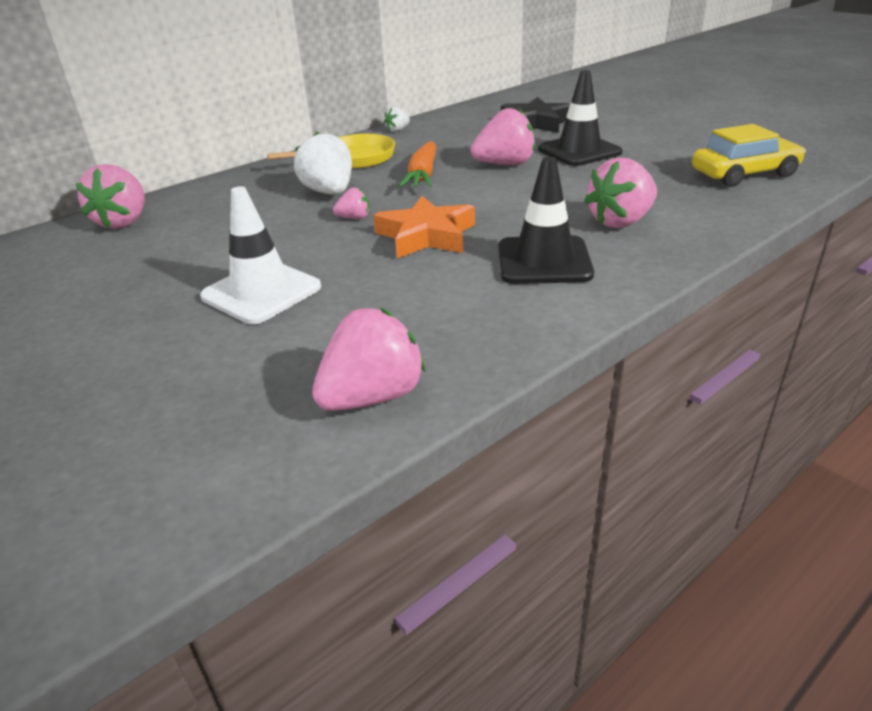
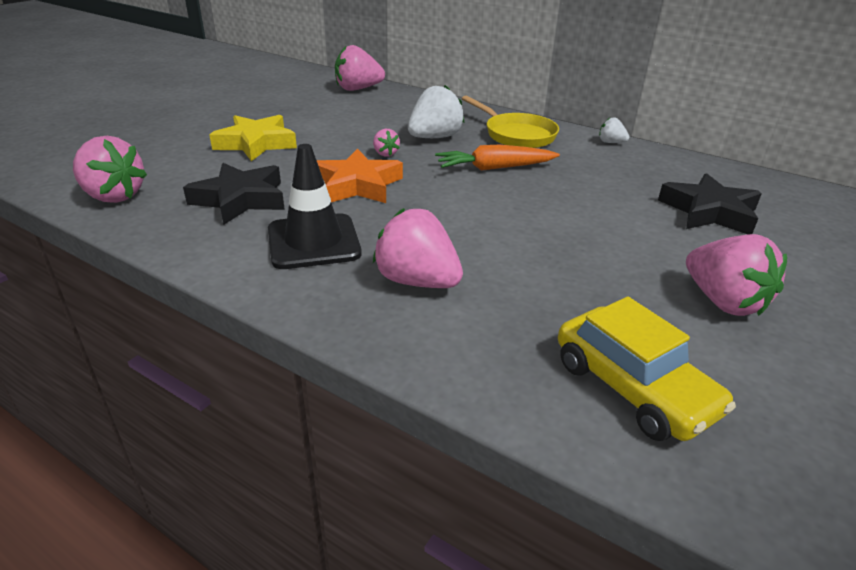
camera: 70 degrees right, 0 degrees up
(261, 292) = (256, 143): white traffic cone -> yellow star
(430, 300) = (240, 199): none -> black star
(505, 164) = (550, 204): pink strawberry -> pink strawberry (723, 302)
(579, 151) = (628, 246): black traffic cone -> none

